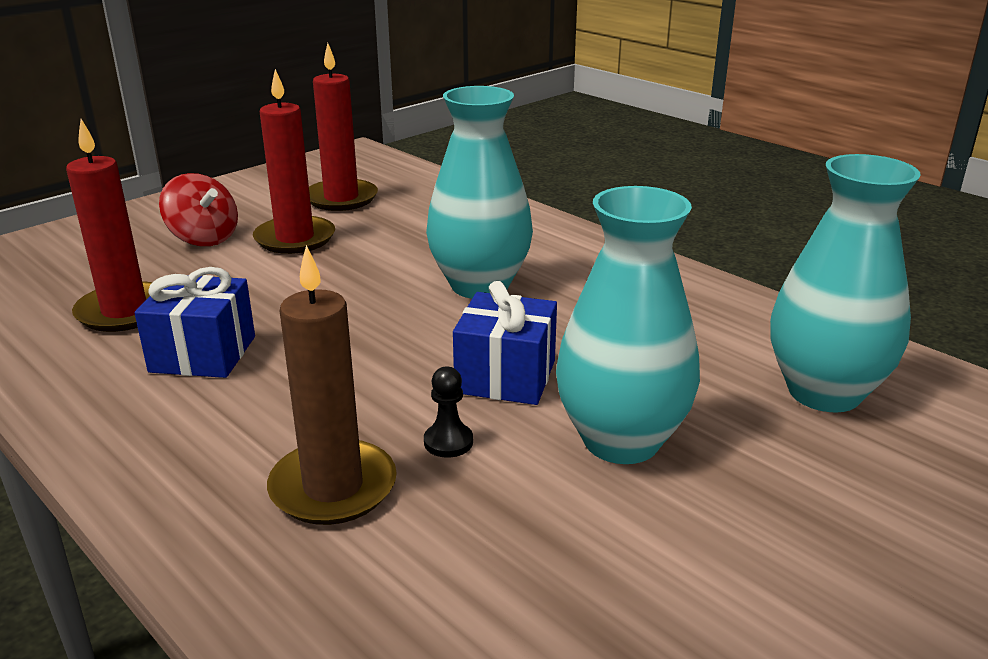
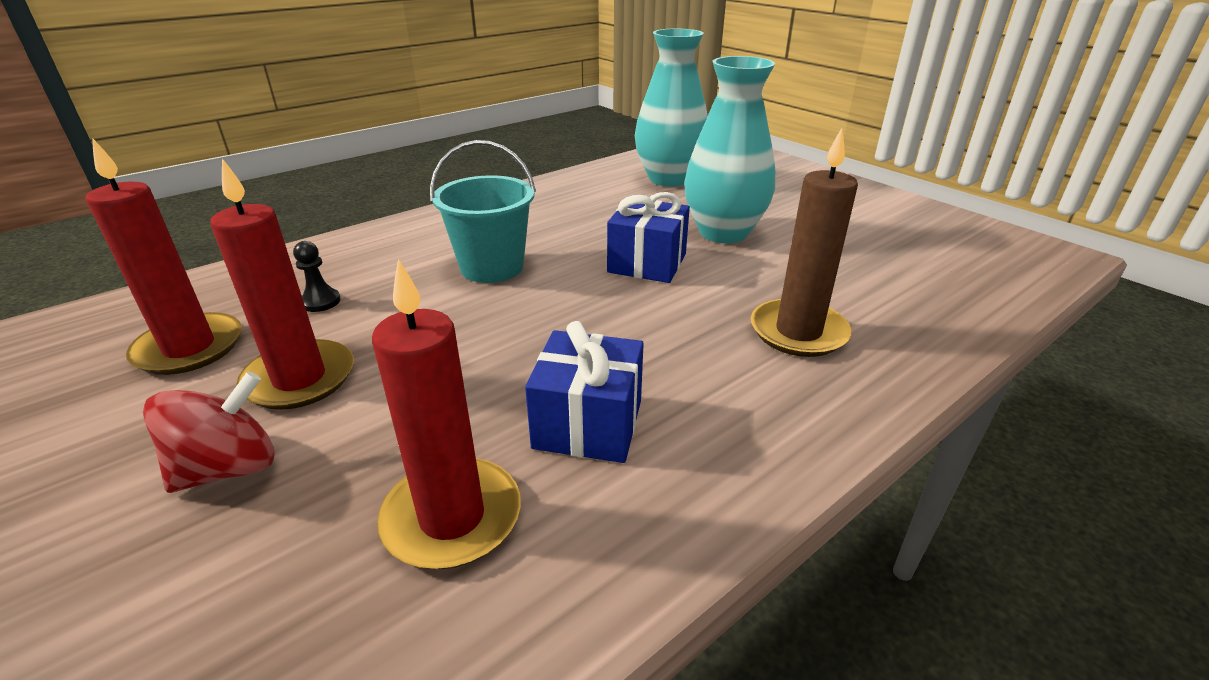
camera: 85 degrees left, 5 degrees up
(448, 442) = (733, 287): black pawn -> black pawn (320, 302)
(480, 285) = (492, 267): turquoise vase -> turquoise bucket

